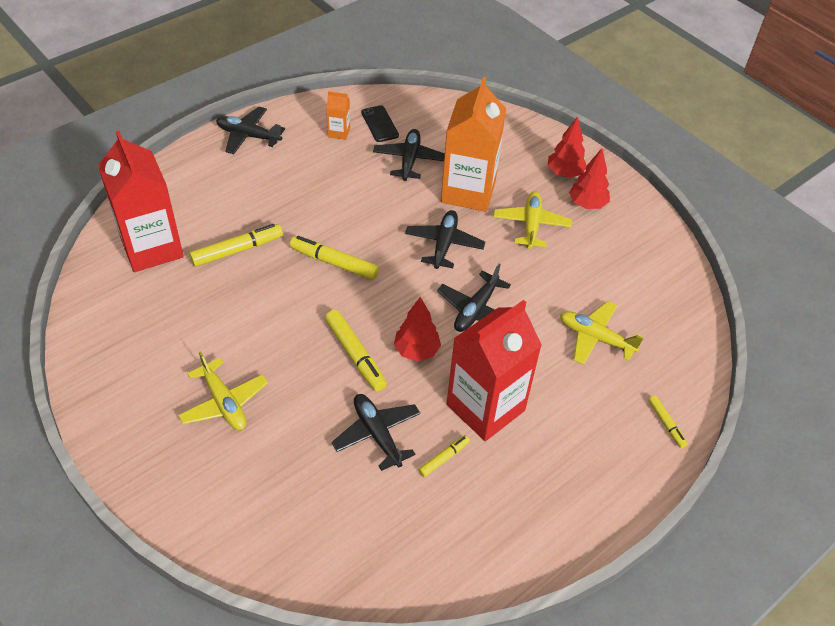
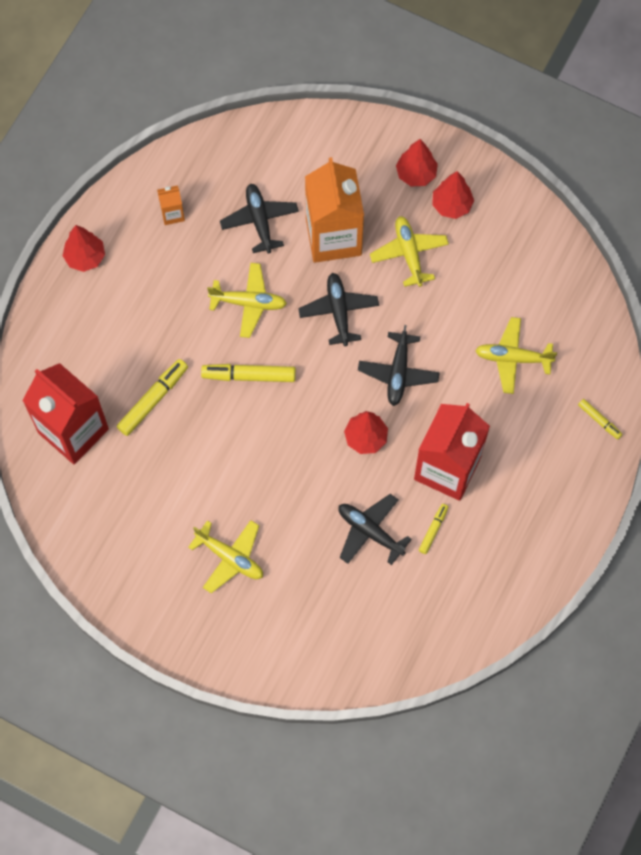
camera: 20 degrees left, 20 degrees up
(248, 136) = (85, 257): black plane -> red tree
(355, 355) = (316, 464): yellow marker -> none
(366, 211) = (249, 303): none -> yellow plane
(379, 124) = (207, 185): black phone -> none

